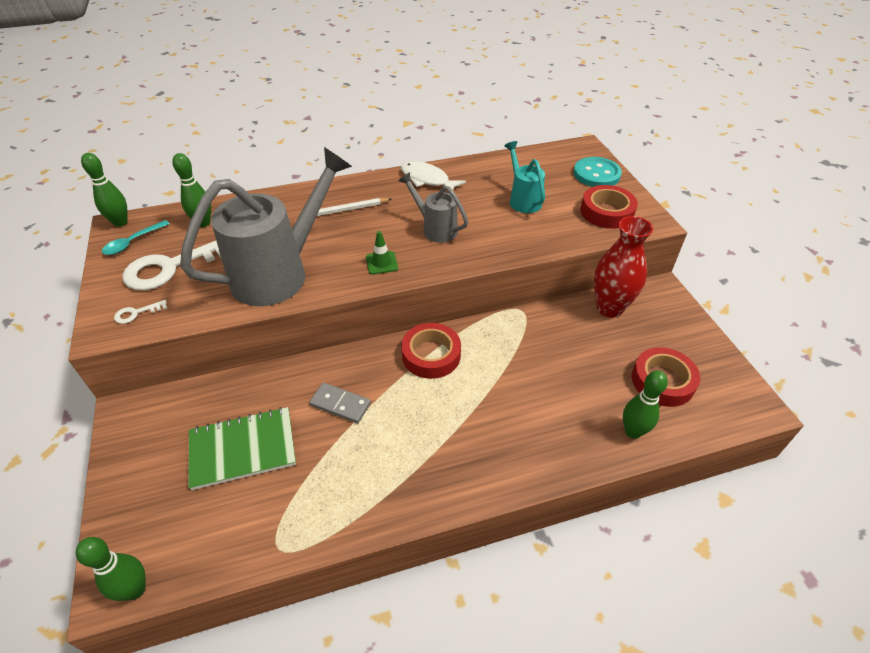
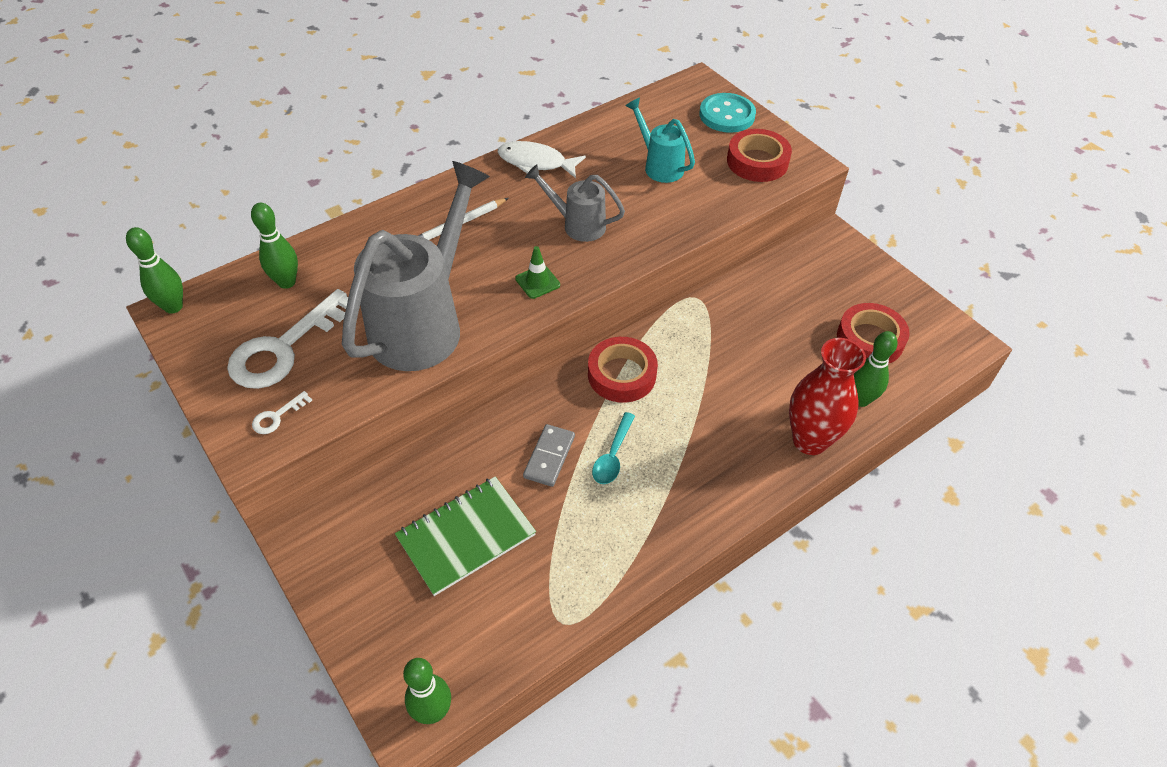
camera: 20 degrees left, 5 degrees up
(133, 242) = (209, 329): turquoise spoon -> turquoise spoon (613, 455)
(340, 404) = (549, 457): grey domino -> grey domino turned 75 degrees counterclockwise
(609, 308) = (788, 272): red vase -> red vase (810, 440)

